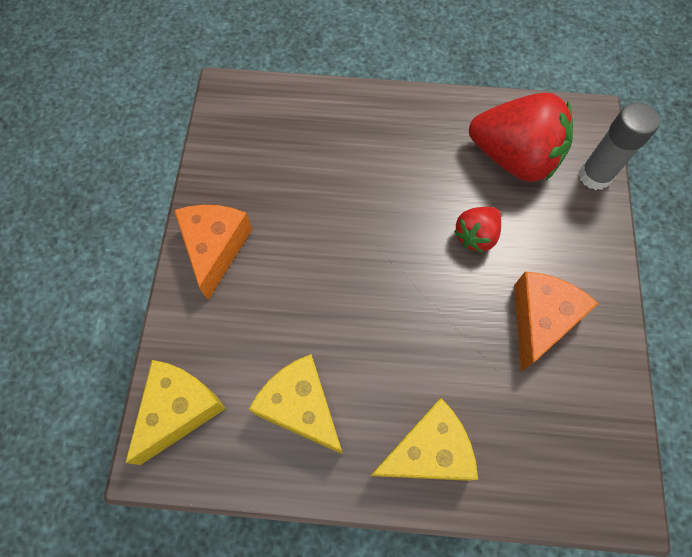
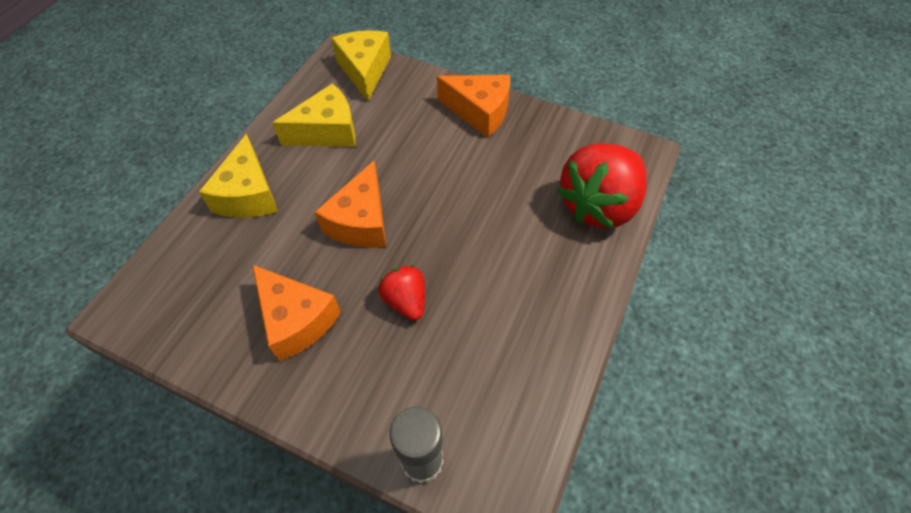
camera: 110 degrees right, 10 degrees down
(179, 410) = (365, 71): yellow cheese -> yellow cheese turned 150 degrees counterclockwise
(410, 310) = (361, 221): none -> orange cheese
(514, 158) = (481, 378): red strawberry -> red strawberry (598, 205)

